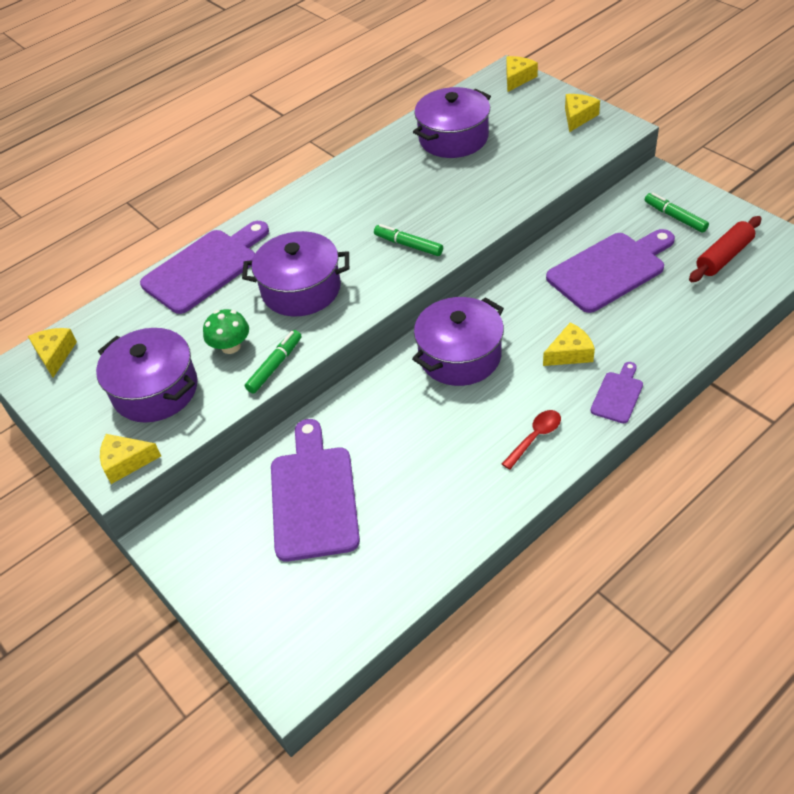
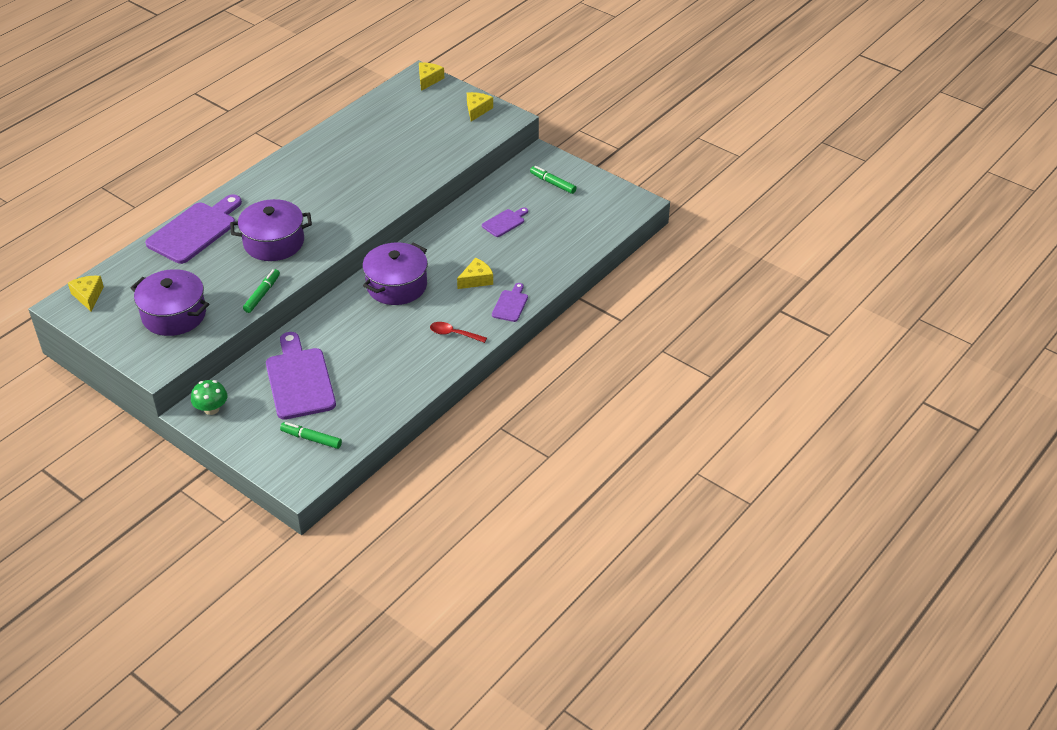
camera: 15 degrees left, 5 degrees down
(126, 462) = (162, 361): yellow cheese -> none
(231, 346) = (226, 283): green mushroom -> green mushroom (211, 409)
(408, 245) = (352, 208): green marker -> green marker (311, 439)
(453, 138) = (380, 128): purple pot -> none
(535, 437) = (454, 334): red spoon -> red spoon turned 105 degrees counterclockwise
(610, 270) = (504, 222): purple cutting board -> purple cutting board, size x0.49
(724, 257) = (587, 210): red rolling pin -> none

